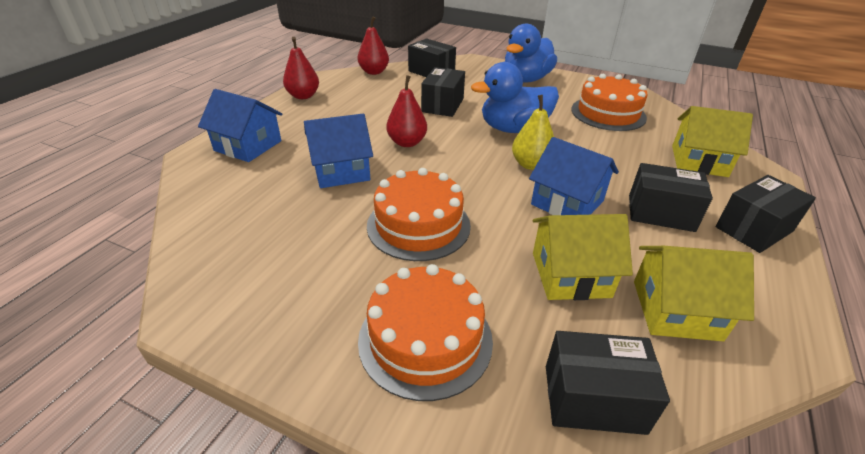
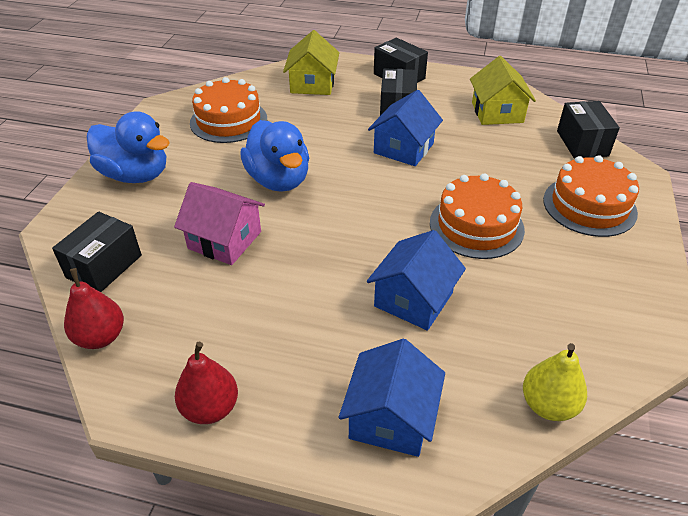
camera: 100 degrees left, 5 degrees up
(341, 171) = (413, 299): blue house -> blue house turned 60 degrees clockwise
(407, 142) = (333, 257): red pear -> none
(442, 105) = (225, 240): black box -> pink house
(531, 164) = (350, 167): yellow pear -> yellow pear (548, 405)
(570, 274) = (490, 148): yellow house -> none

